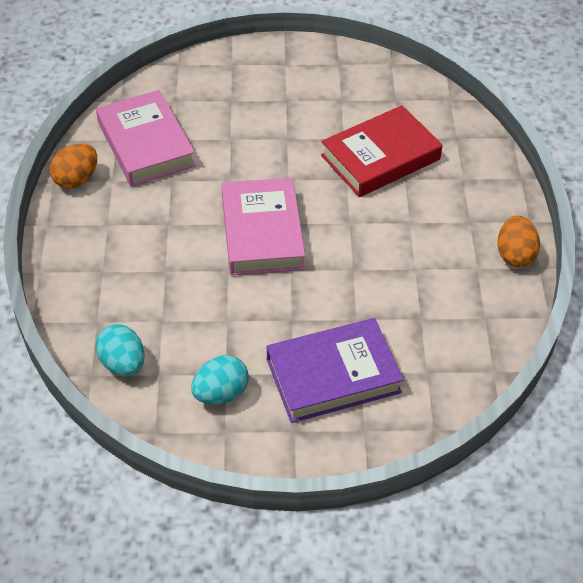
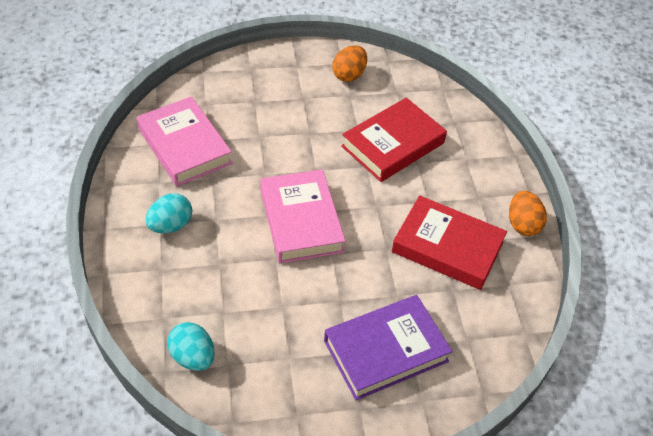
camera: 10 degrees left, 0 degrees up
(76, 179) = (125, 183): orange egg -> orange egg (349, 75)
(221, 393) = (287, 378): turquoise egg -> turquoise egg (170, 225)
(422, 273) = (447, 247): none -> red book

